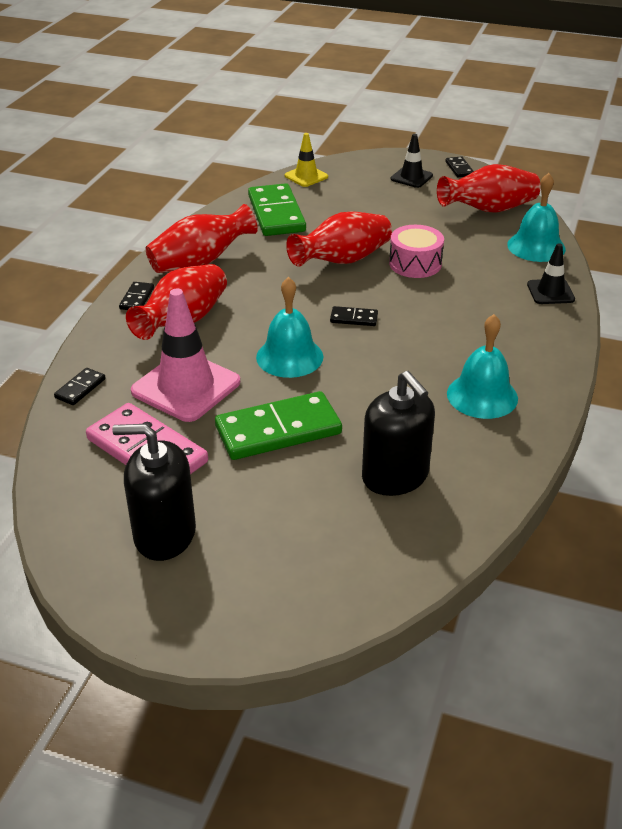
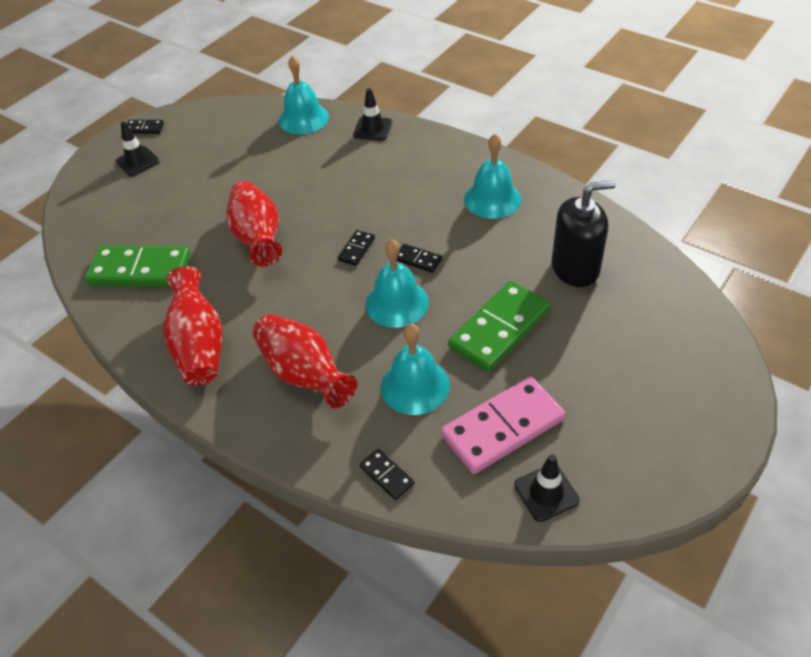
camera: 70 degrees left, 10 degrees up
(73, 491) = (546, 493): none -> black traffic cone
(137, 298) = (241, 409): black domino -> black domino (418, 260)
(164, 534) = (617, 426): black soap dispenser -> none
(186, 387) = (415, 386): pink traffic cone -> turquoise bell
(278, 430) = (499, 328): green domino -> green domino turned 45 degrees clockwise
(306, 176) = (79, 234): yellow traffic cone -> none
(415, 264) = (290, 193): pink drum -> none
(489, 210) = (229, 129): red vase -> none

